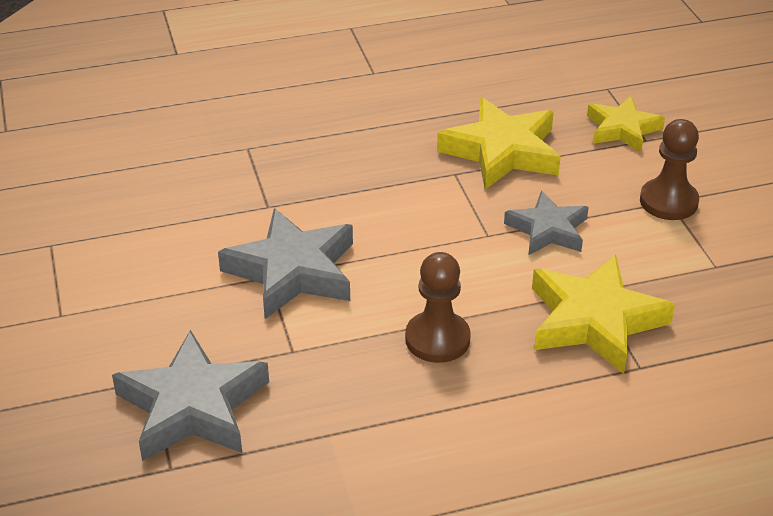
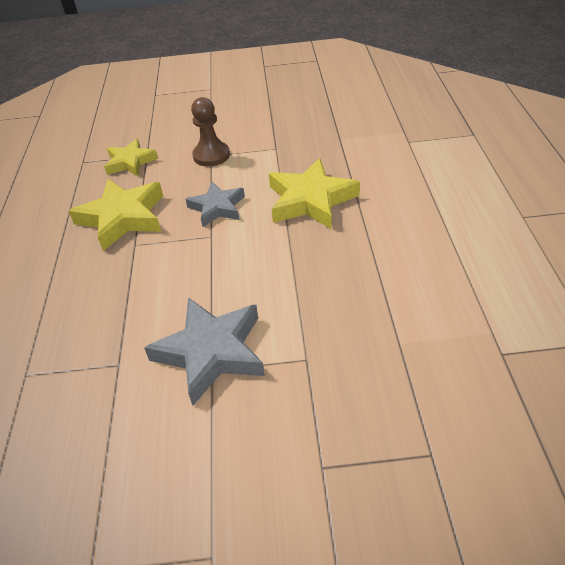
camera: 75 degrees left, 5 degrees up
(192, 406) = (361, 434): grey star -> none
(437, 339) = (311, 273): brown pawn -> none

